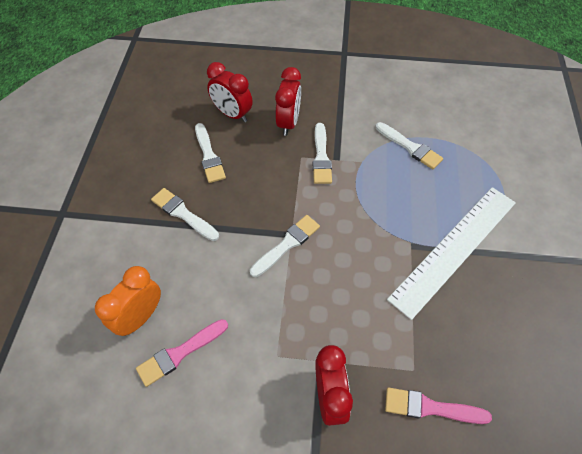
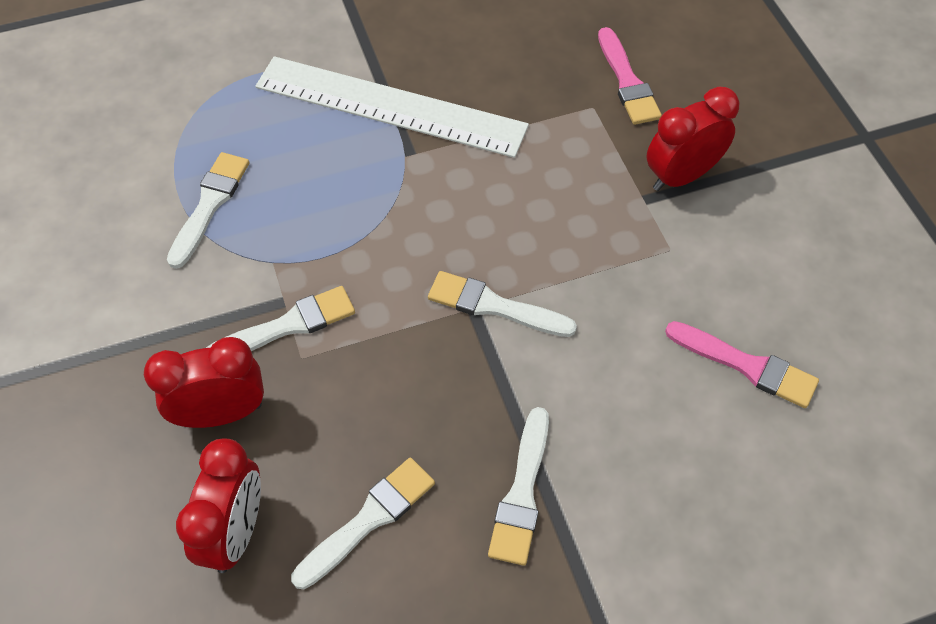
camera: 115 degrees left, 0 degrees up
(140, 317) = (734, 451): orange clock -> none

